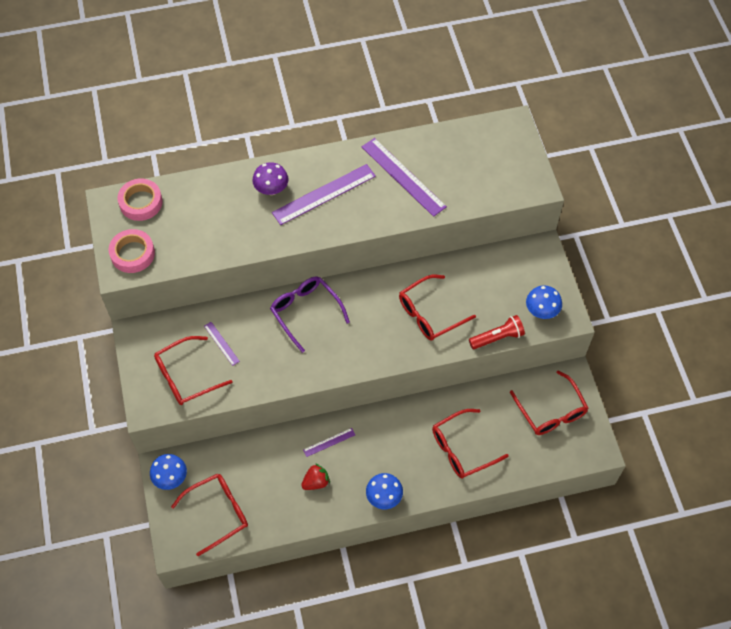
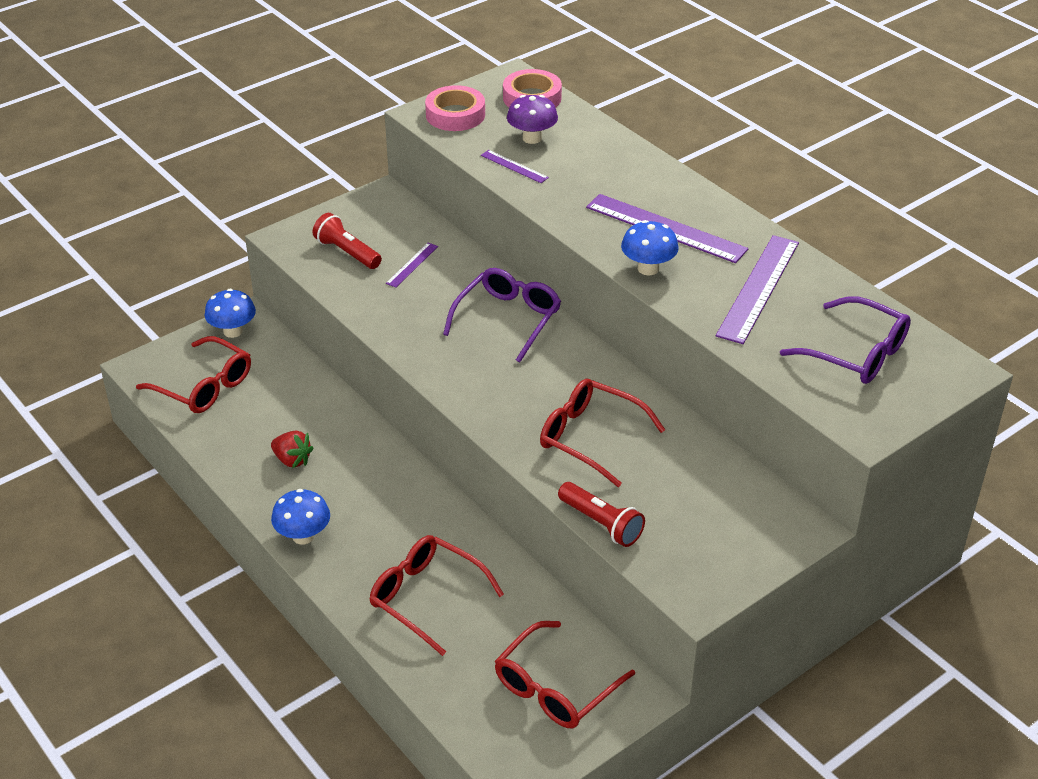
camera: 65 degrees right, 20 degrees down
(186, 376) = (347, 252): red glasses -> red flashlight
(271, 189) = (635, 184): purple mushroom -> purple mushroom (532, 138)
(329, 442) = (359, 453): purple ruler -> purple ruler (514, 166)
(479, 161) = (856, 353): none -> purple glasses
(541, 311) = (686, 561): blue mushroom -> blue mushroom (648, 268)

